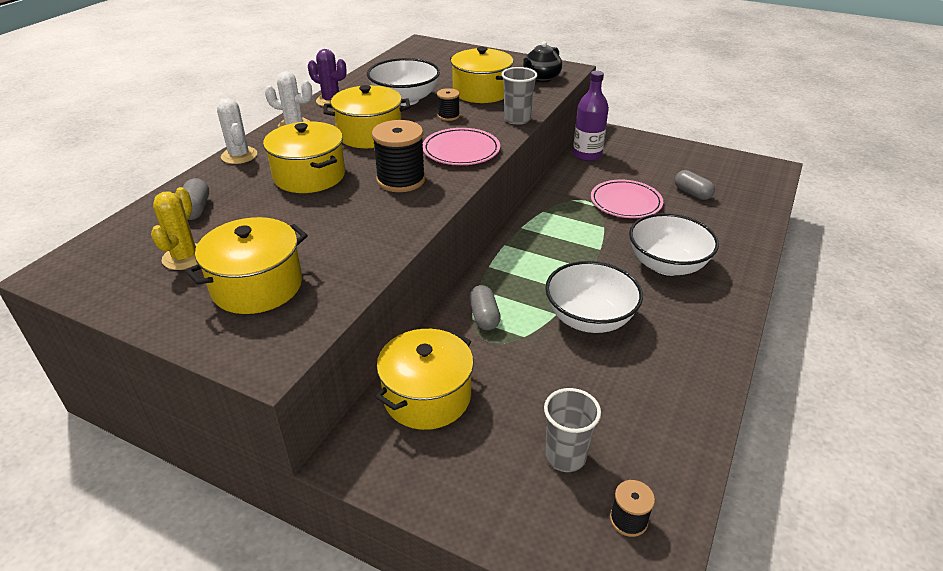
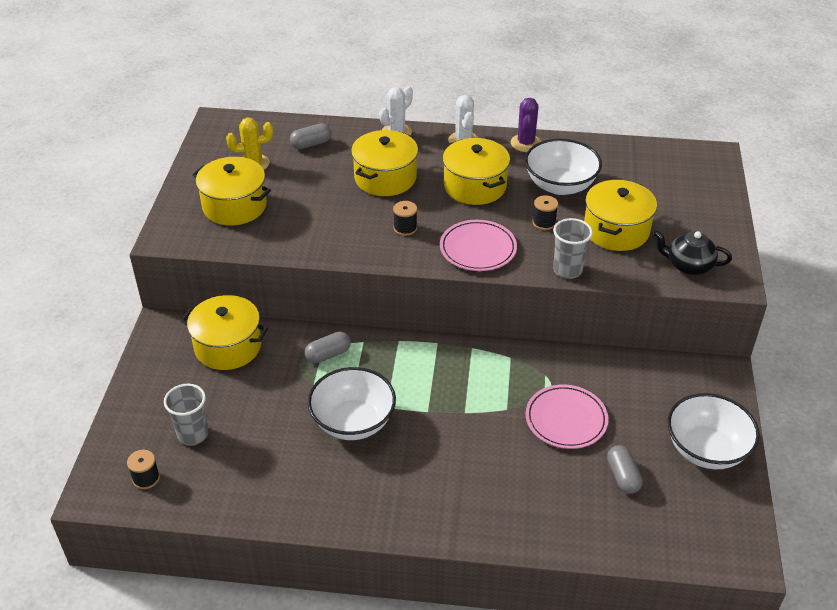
camera: 70 degrees right, 5 degrees up
(401, 180) = (405, 228): black spool -> black spool, size x0.53
(587, 155) = (653, 370): purple bottle -> none
(667, 265) = (462, 468): white bowl -> white bowl (706, 449)
(692, 193) = (623, 476): grey capsule -> grey capsule turned 45 degrees counterclockwise

